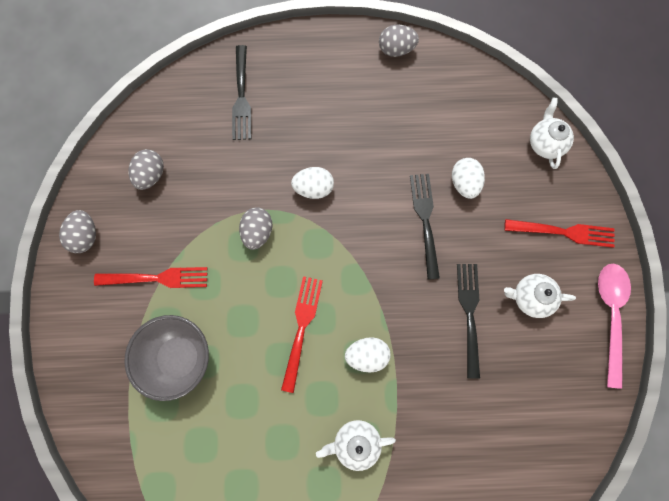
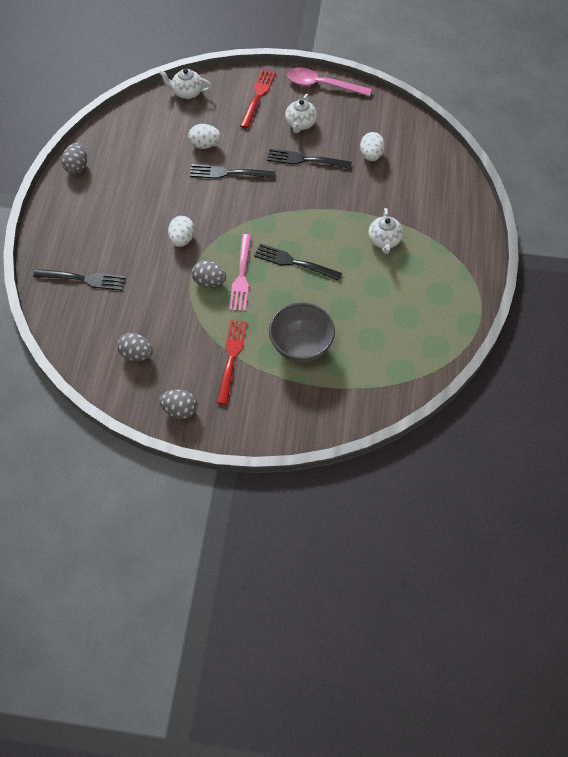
camera: 80 degrees left, 15 degrees down
(271, 267) = (241, 276): none -> pink fork
(301, 328) = (294, 262): red fork -> black fork
(367, 355) = (323, 225): white egg -> white egg (371, 155)

